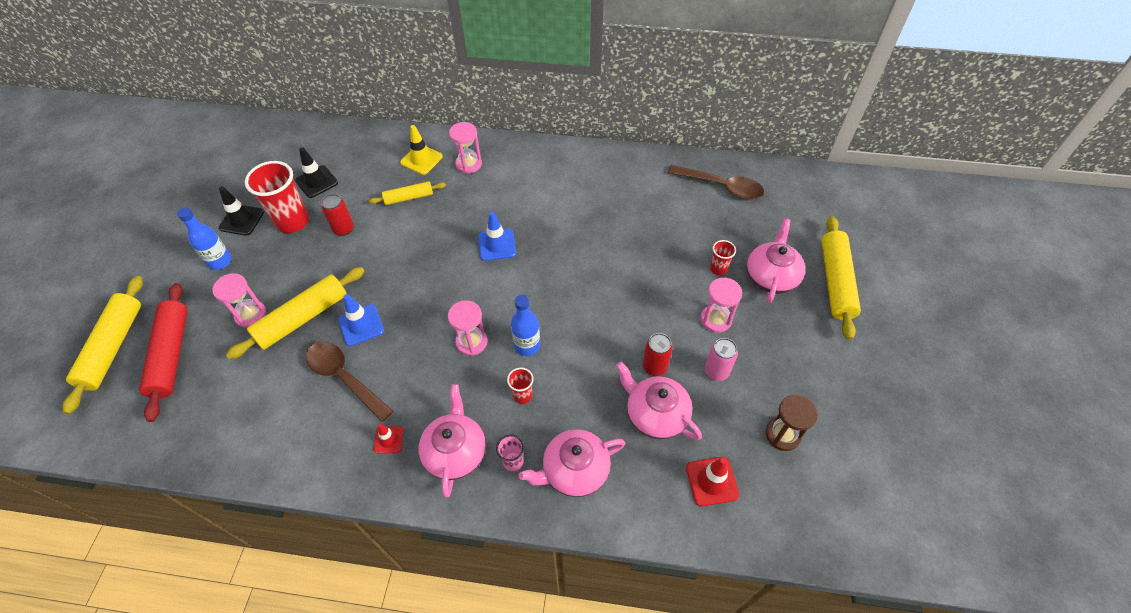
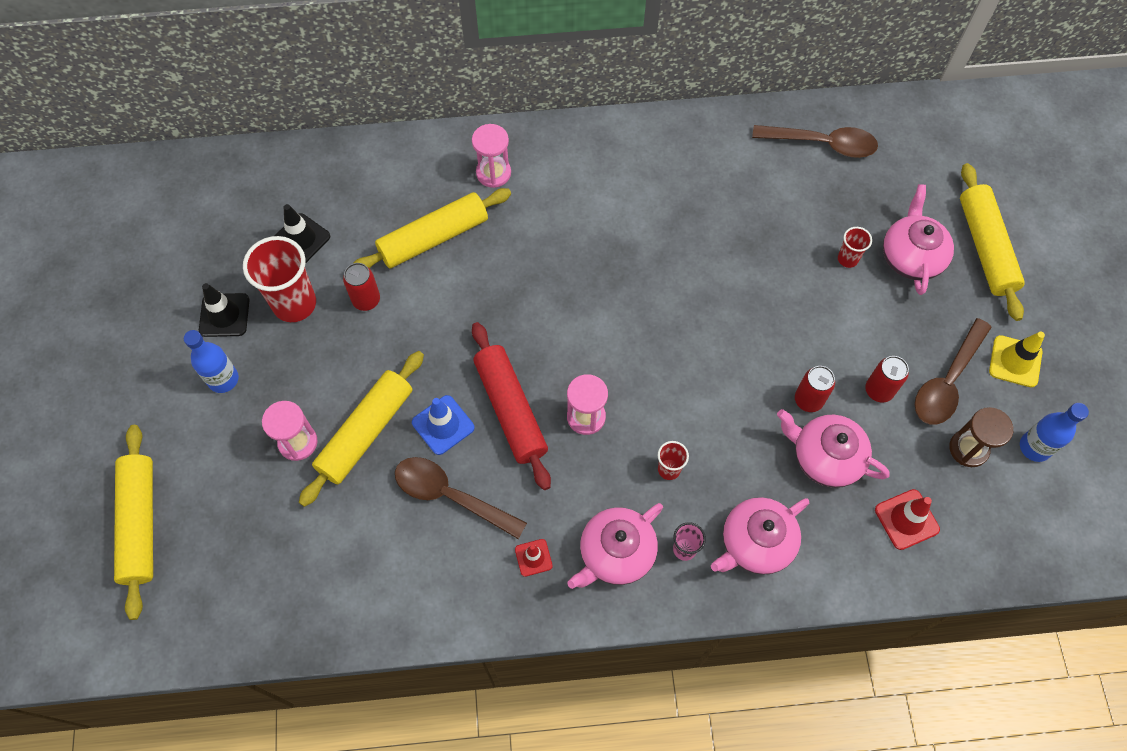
camera: 15 degrees left, 10 degrees up
(171, 354) = (221, 516): red rolling pin -> red rolling pin (511, 409)
(409, 197) = (433, 238): yellow rolling pin -> yellow rolling pin, size x1.74
(421, 159) = (428, 178): yellow traffic cone -> yellow traffic cone (1015, 361)
(455, 452) = (615, 553): pink teapot -> pink teapot turned 120 degrees counterclockwise
(497, 245) = (571, 282): blue traffic cone -> none
(527, 345) = (653, 407): blue bottle -> blue bottle (1034, 447)
(715, 319) = (861, 326): pink hourglass -> none
(716, 371) = (879, 390): pink can -> red can
(777, 377) = (947, 382): none -> brown spoon

